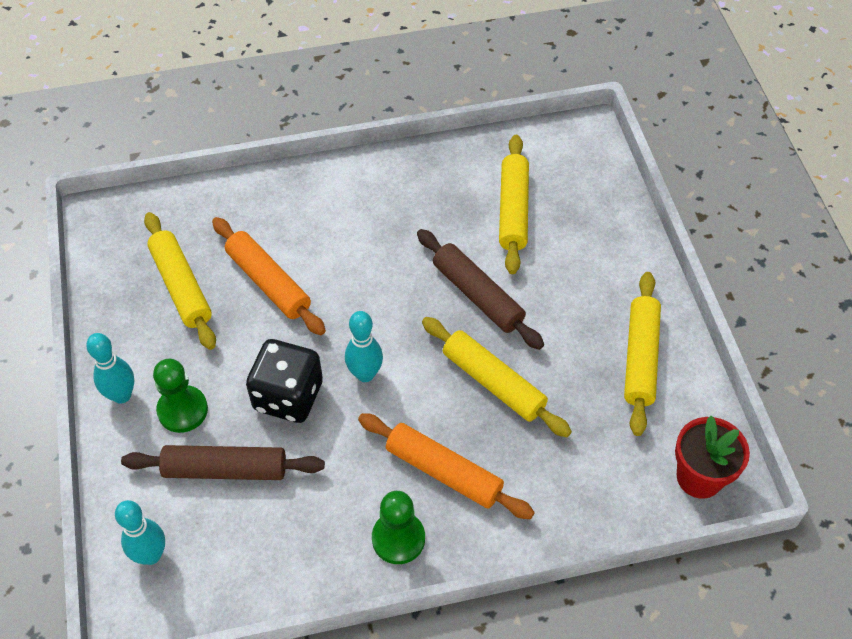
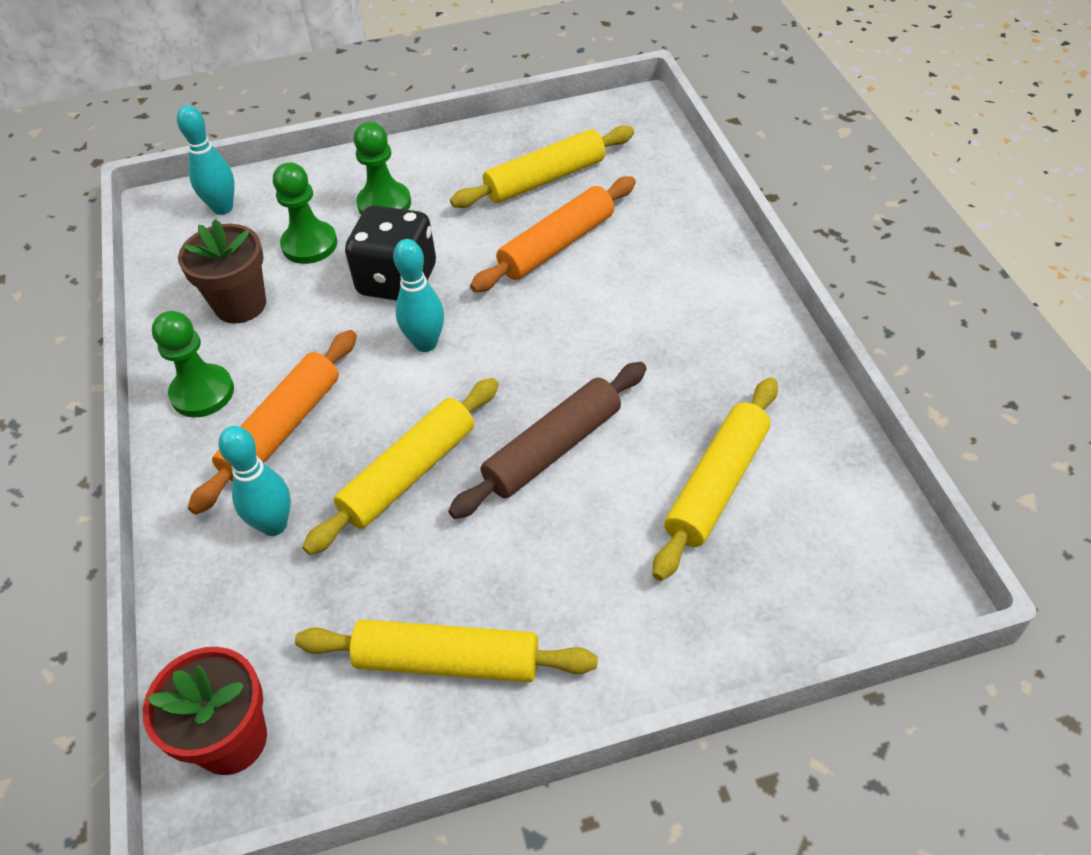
camera: 90 degrees right, 5 degrees down
(122, 395) = (405, 160): turquoise bowling pin -> turquoise bowling pin (274, 525)
(225, 470) = (309, 244): brown rolling pin -> green pawn
(295, 521) = (240, 305): none -> brown flower pot
(513, 210) = (717, 485): yellow rolling pin -> yellow rolling pin turned 60 degrees counterclockwise

